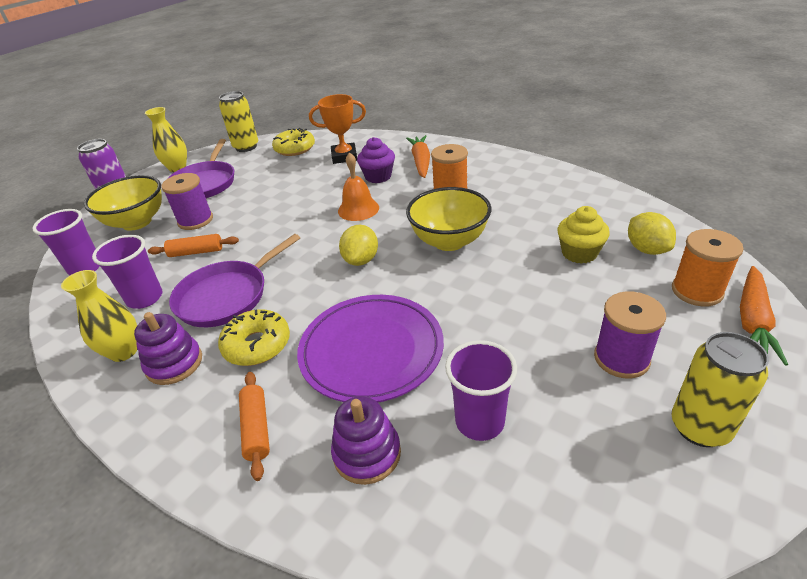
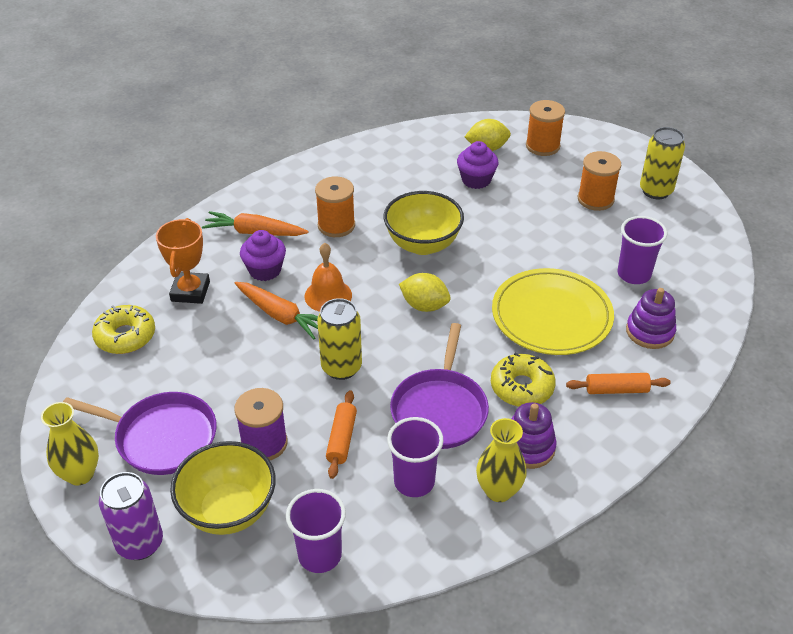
camera: 80 degrees left, 5 degrees up
(227, 296) = (440, 409): purple pan -> purple pan turned 45 degrees clockwise
(246, 147) = (72, 389): yellow can -> yellow can (341, 367)
(371, 350) = (551, 316): purple plate -> yellow plate
(579, 253) = (476, 180): yellow cupcake -> purple cupcake
(621, 358) = (595, 199): purple spool -> orange spool
(752, 322) = (579, 138): orange carrot -> orange carrot (281, 315)

